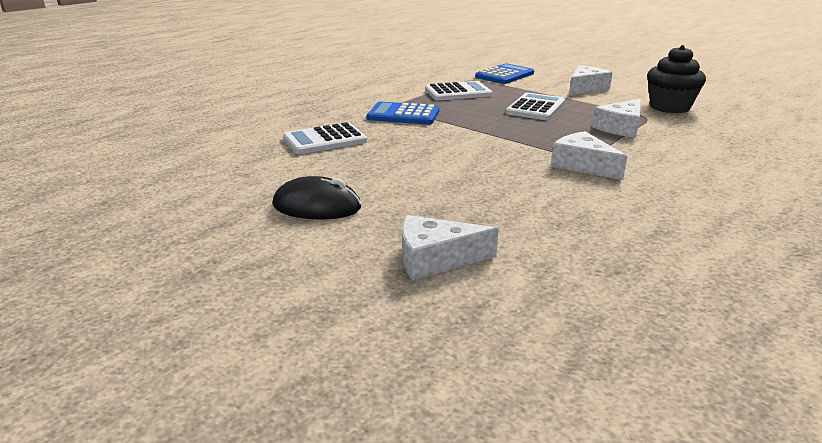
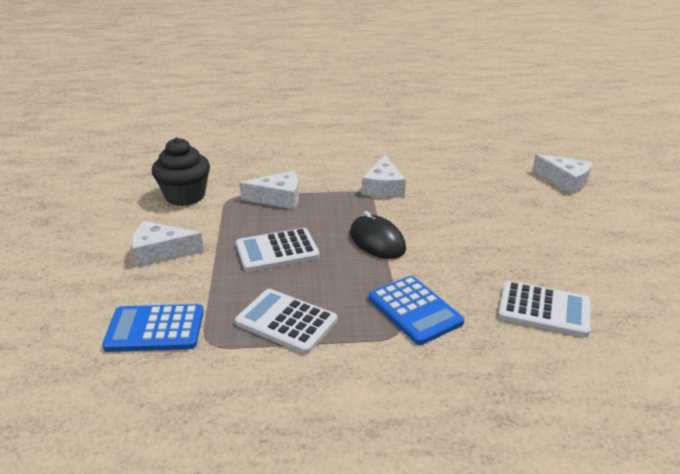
camera: 135 degrees left, 5 degrees up
(317, 206) = (608, 237): black mouse -> black mouse (377, 241)

